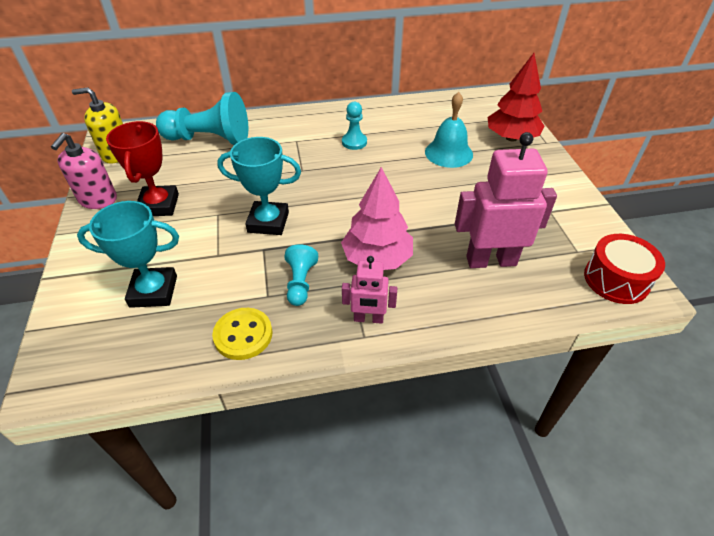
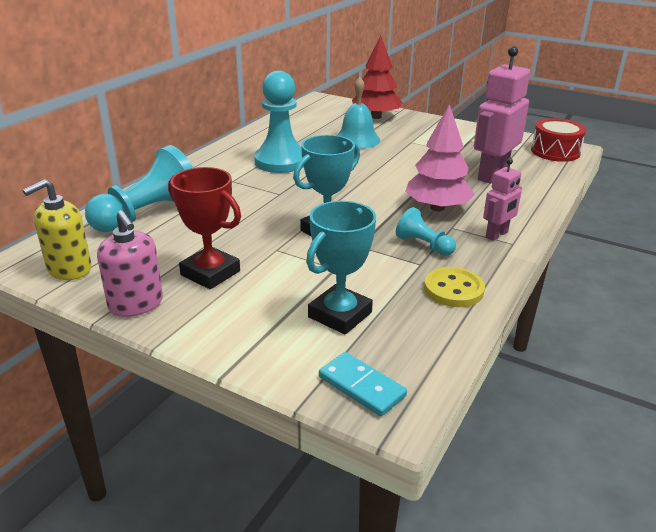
camera: 50 degrees left, 15 degrees down
(70, 349) = (361, 386): none -> turquoise domino
(354, 142) = (280, 162): turquoise pawn -> turquoise pawn, size x1.95

